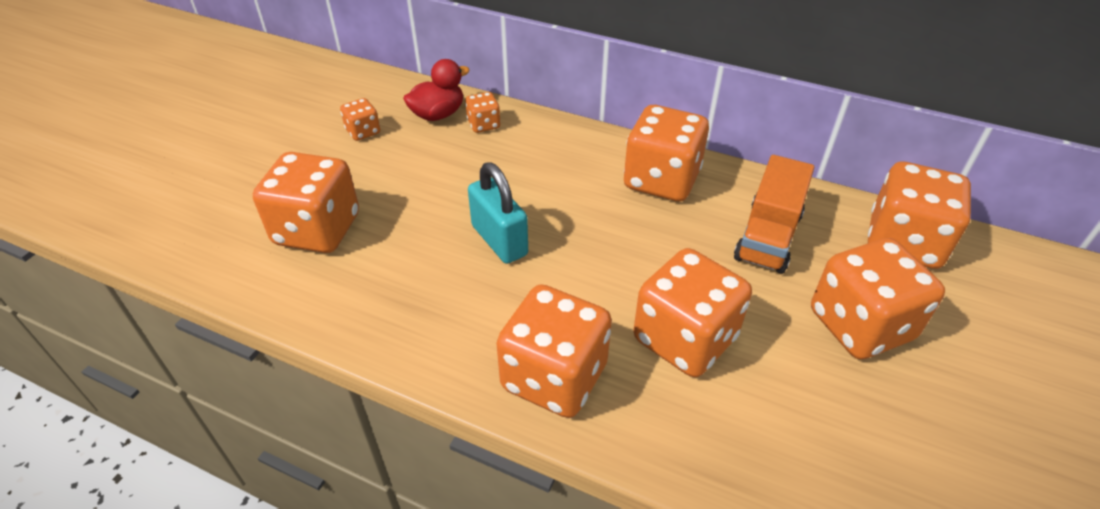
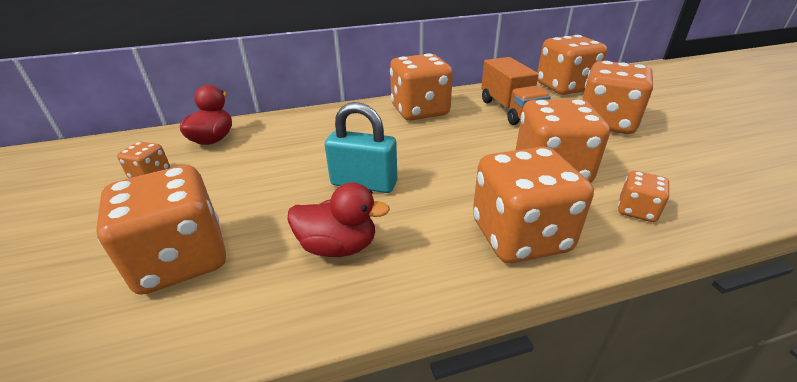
camera: 40 degrees left, 10 degrees down
(415, 287) = (338, 246): none -> red duck
(484, 124) = (260, 131): orange dice -> orange dice (636, 210)

